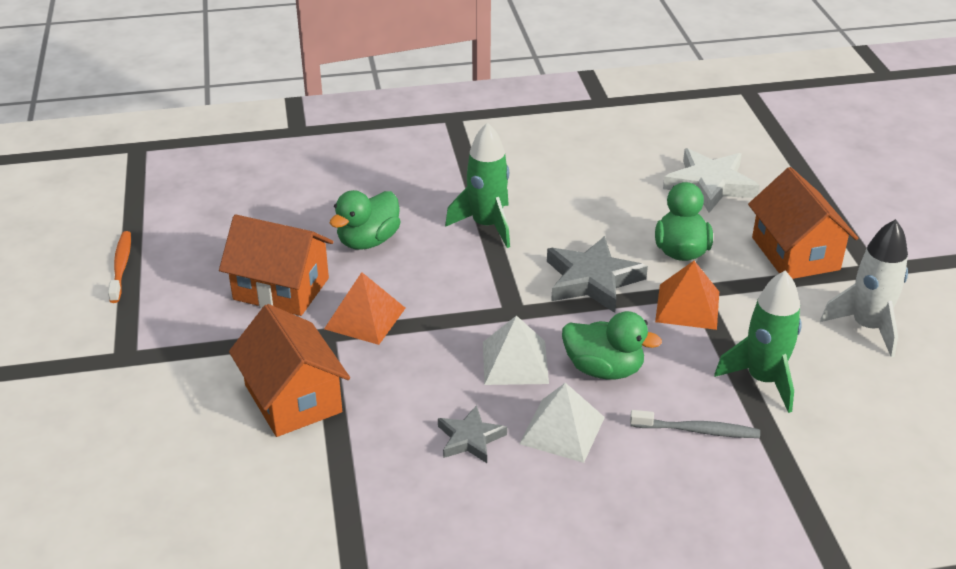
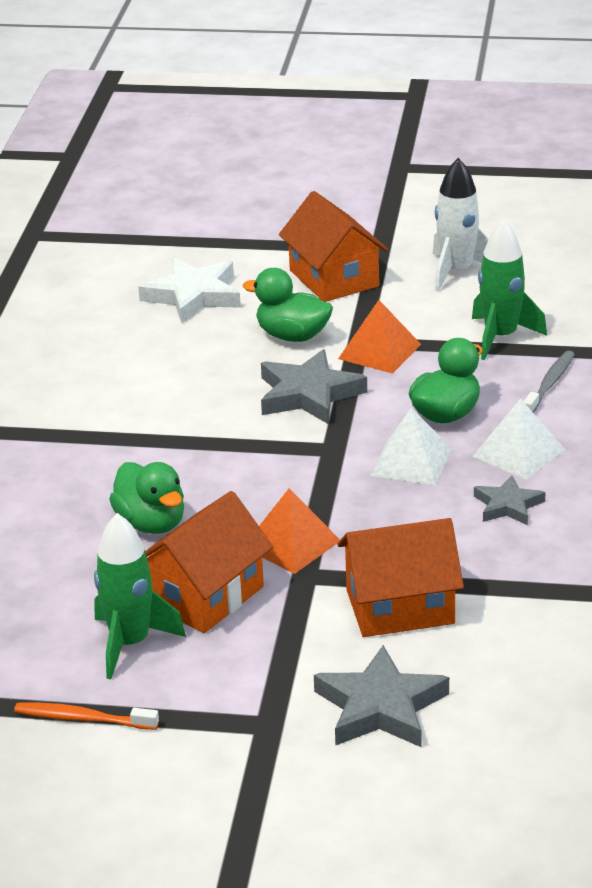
camera: 70 degrees left, 5 degrees down
(153, 414) = (380, 707): none -> grey star
(486, 225) = (174, 441): green rocket -> green rocket (130, 644)
(795, 253) = (334, 278): orange house -> orange house turned 60 degrees clockwise

